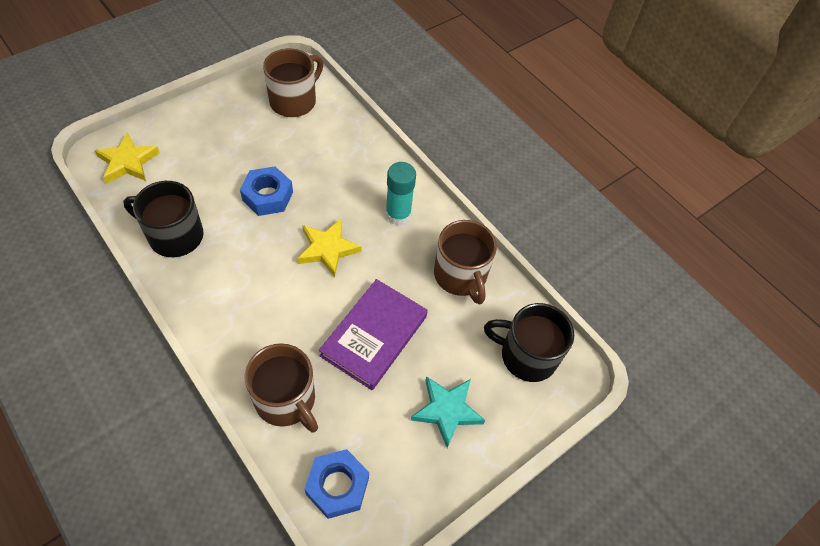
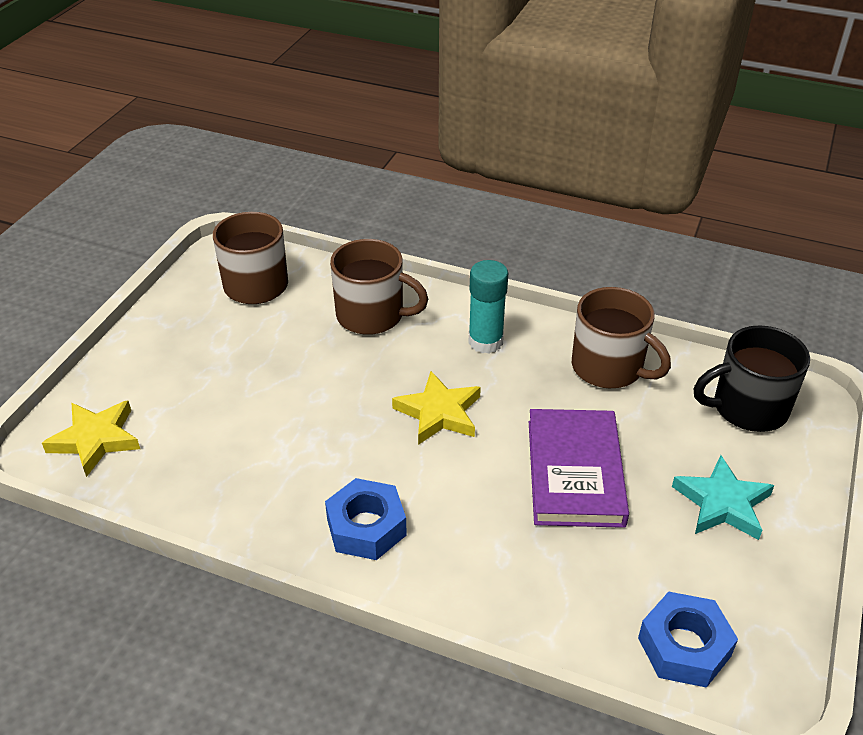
camera: 25 degrees left, 15 degrees down
(174, 236) = (235, 490): black mug -> none
(268, 196) = (316, 393): blue nut -> blue nut (366, 527)
(286, 400) = (540, 591): brown mug -> brown mug (372, 315)

